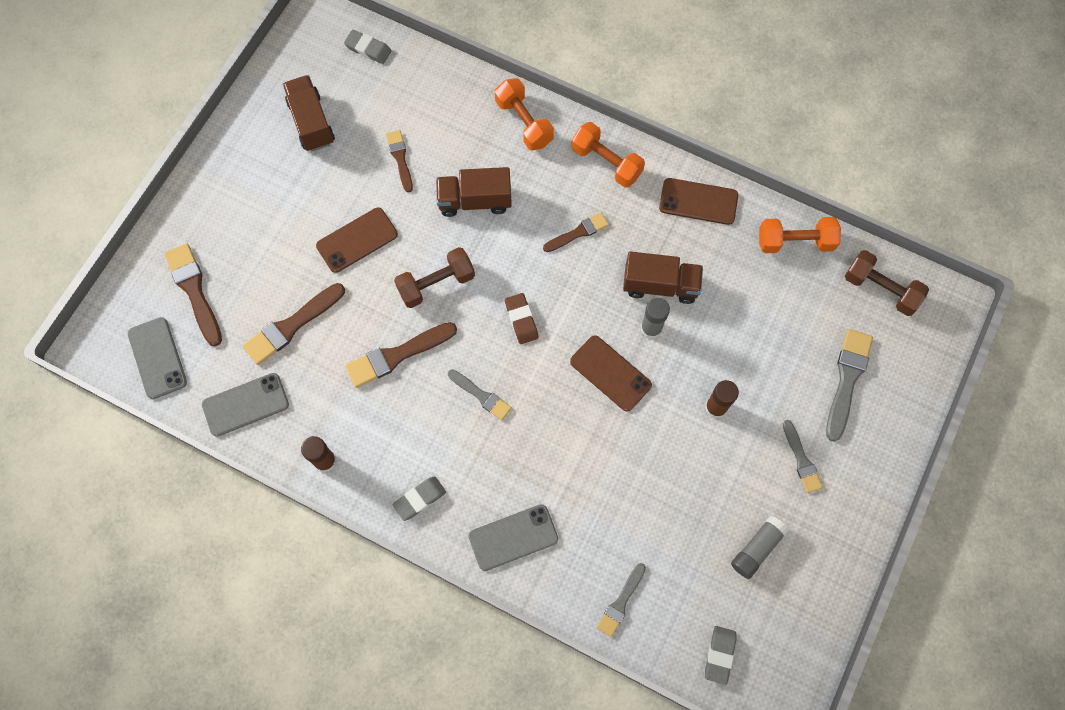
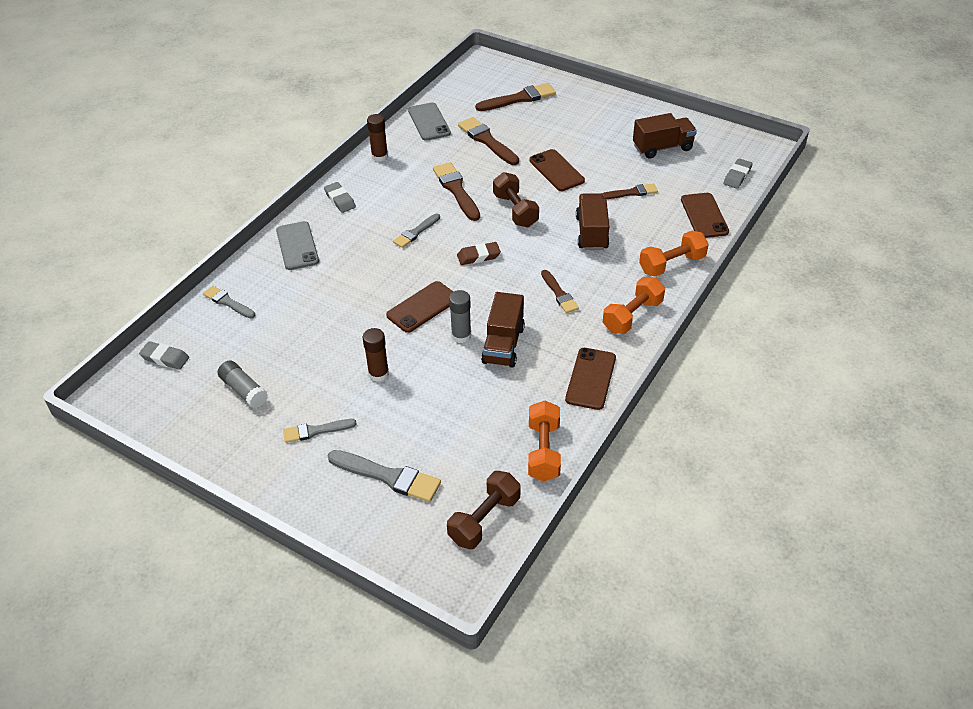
camera: 95 degrees right, 25 degrees down
(157, 358) = (469, 86): grey phone -> none
(440, 87) = (704, 216): none -> brown phone

